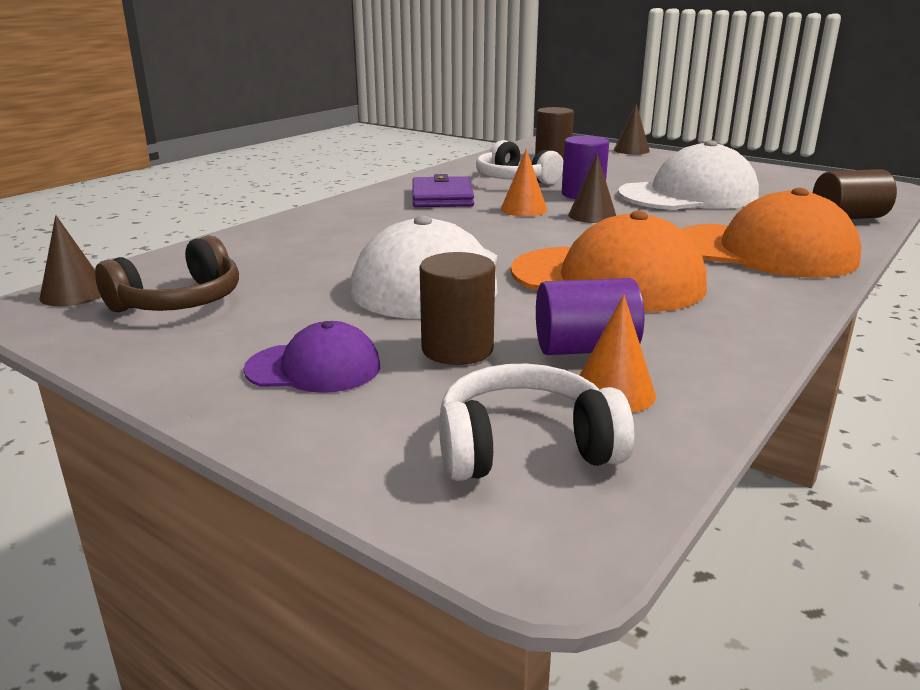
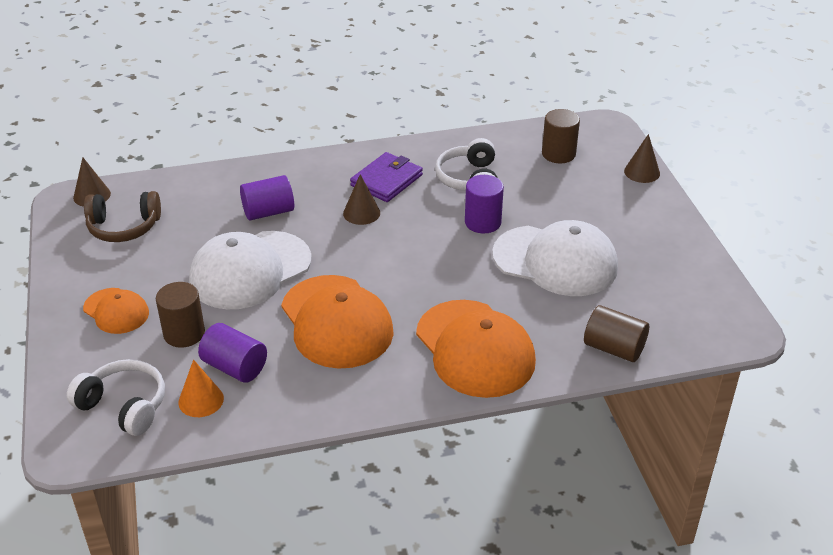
camera: 40 degrees right, 15 degrees up
(314, 368) = (116, 311): purple cap -> orange cap
(360, 241) = (268, 212): none -> purple cylinder
(524, 209) = (412, 222): orange cone -> none
(592, 215) = (442, 252): brown cone -> brown cone (361, 213)

